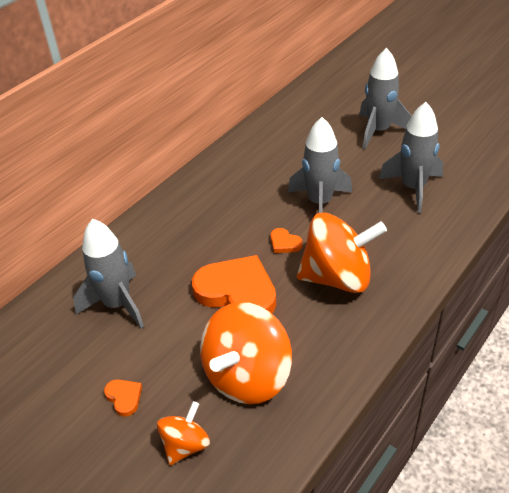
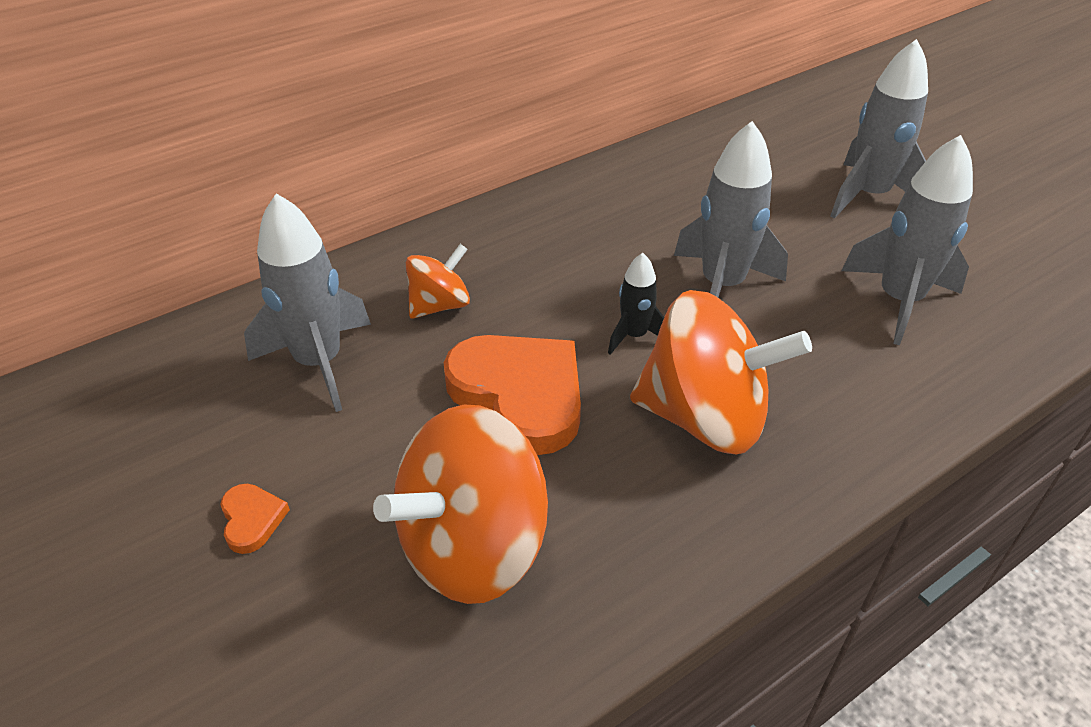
camera: 15 degrees right, 0 degrees up
(185, 445) = (310, 638): orange spinning top -> orange spinning top (439, 305)
(284, 243) = (634, 336): orange heart -> black rocket

